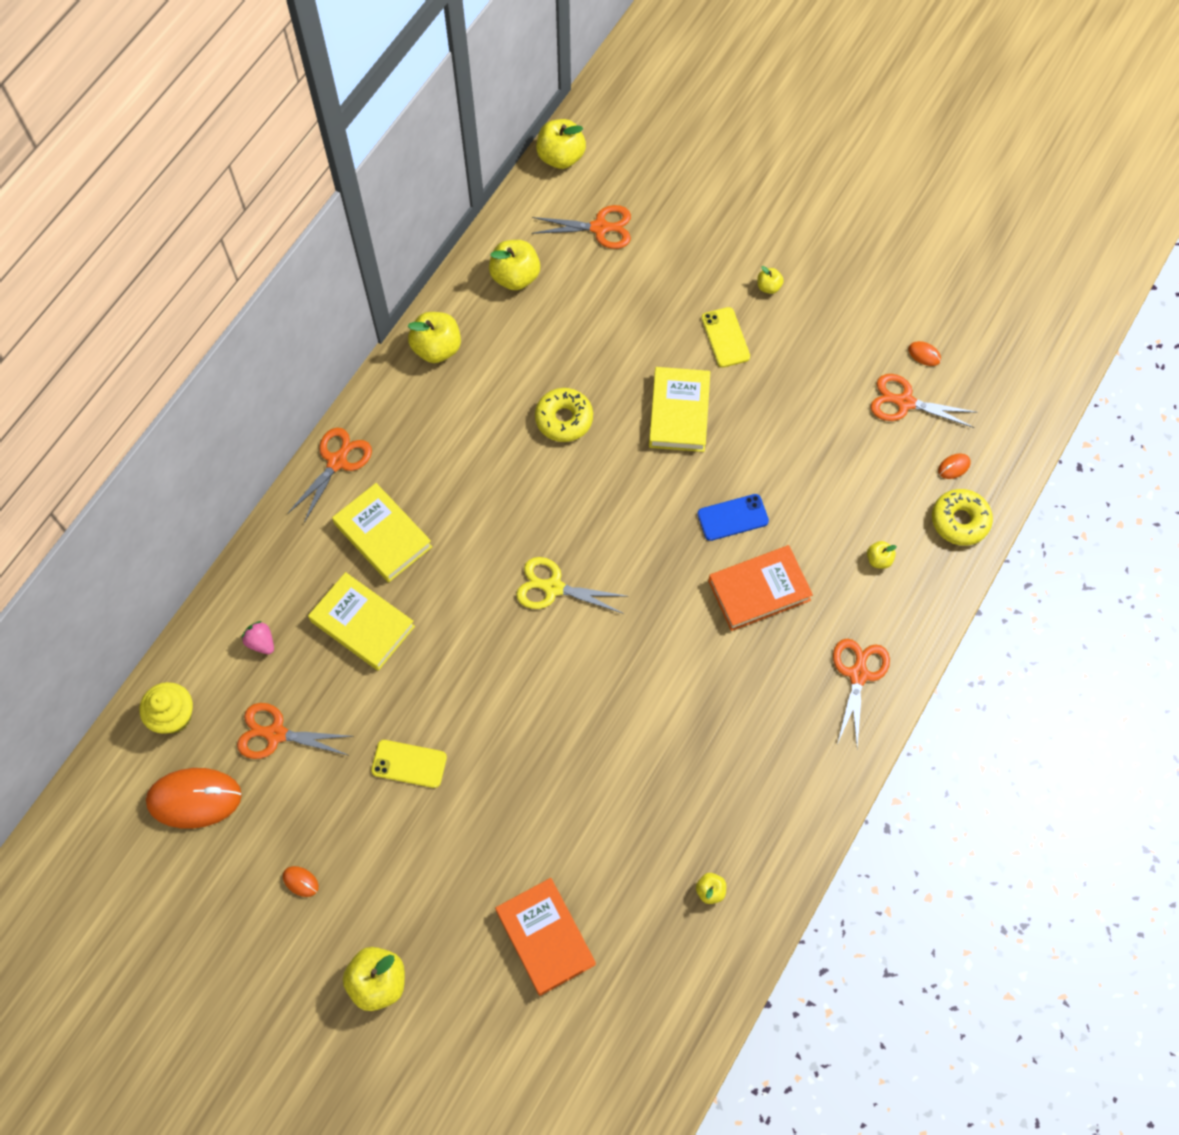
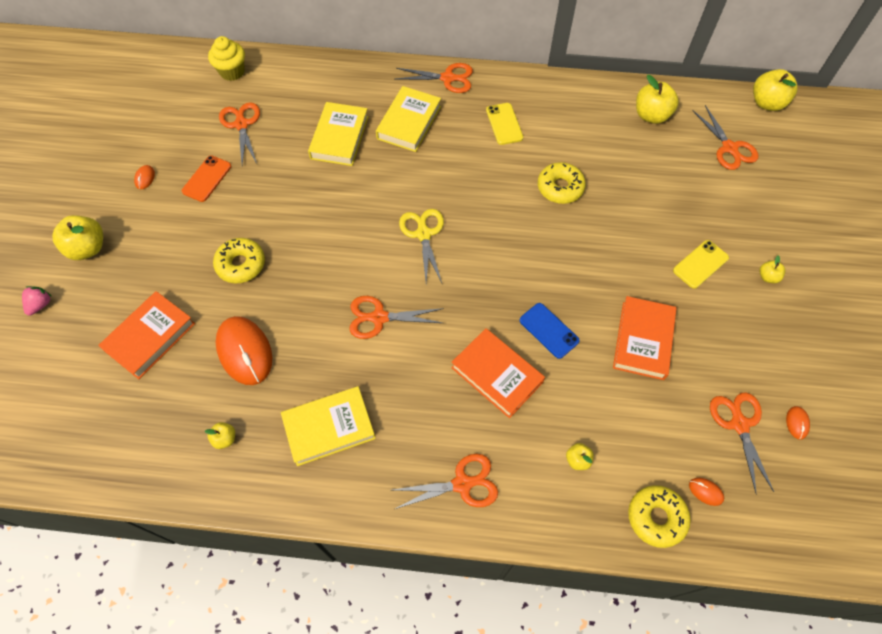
camera: 65 degrees right, 5 degrees down
(194, 799) = (181, 103): orange mouse -> orange mouse (244, 352)
(261, 642) = (301, 92): pink strawberry -> pink strawberry (40, 305)
(343, 804) = (207, 179): none -> orange phone
(409, 764) = (250, 203): yellow phone -> yellow phone (504, 124)
(437, 348) = (565, 95): yellow apple -> none
(494, 803) = (241, 264): none -> yellow donut
(638, 678) = (379, 317): none -> orange scissors
(679, 412) = (614, 258): yellow book -> yellow book (329, 428)
(783, 437) = (642, 340): none -> orange book

